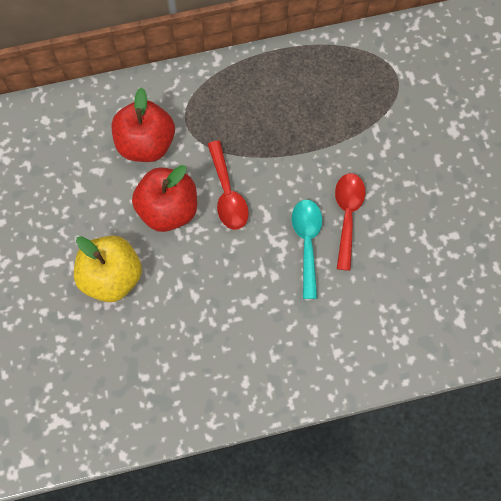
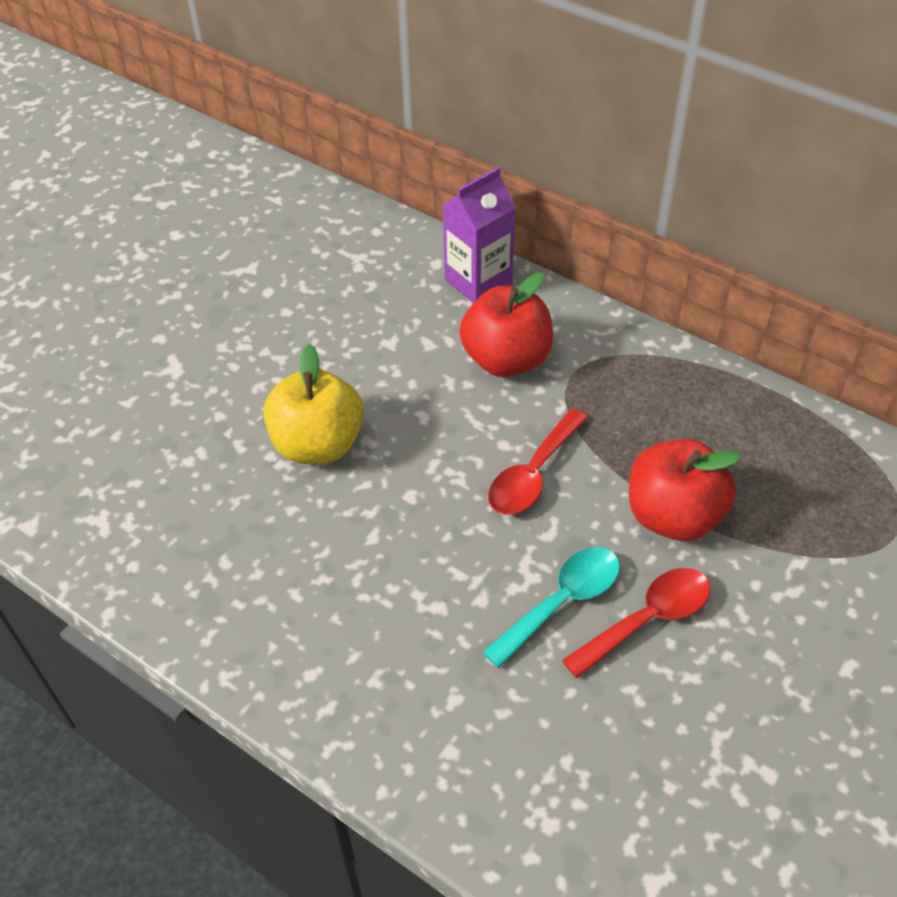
camera: 50 degrees right, 20 degrees down
(80, 111) = (478, 281): none -> purple carton
(168, 209) = (451, 435): red apple -> red apple (673, 516)

